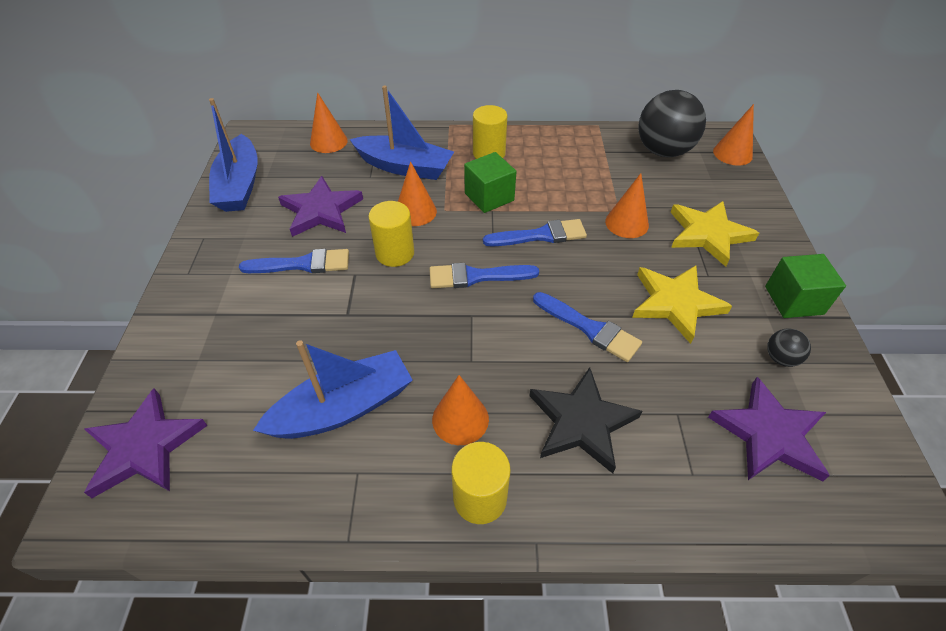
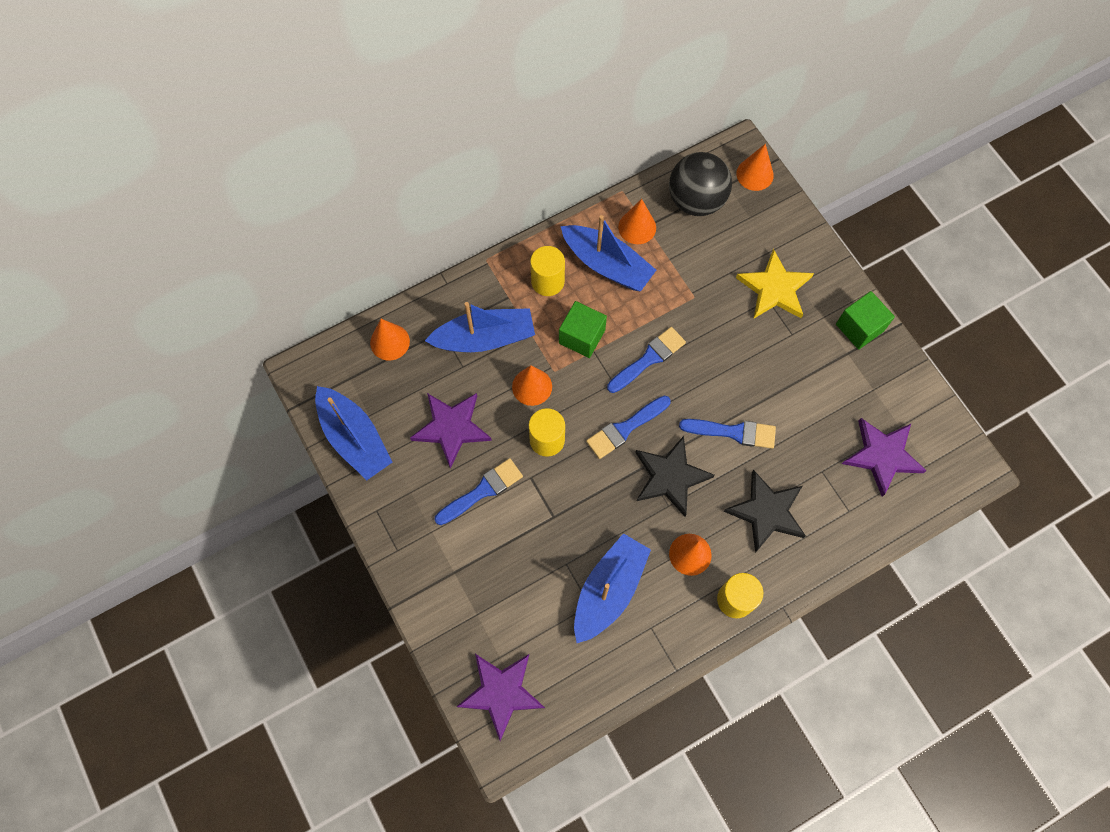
camera: 30 degrees left, 20 degrees up
(492, 336) = (670, 477): none -> black star
(550, 161) = (607, 264): none -> blue boat
(626, 223) = (708, 309): orange cone -> orange cone (637, 227)
(675, 303) = (781, 375): yellow star -> none
(780, 358) = (868, 388): black ball -> none

